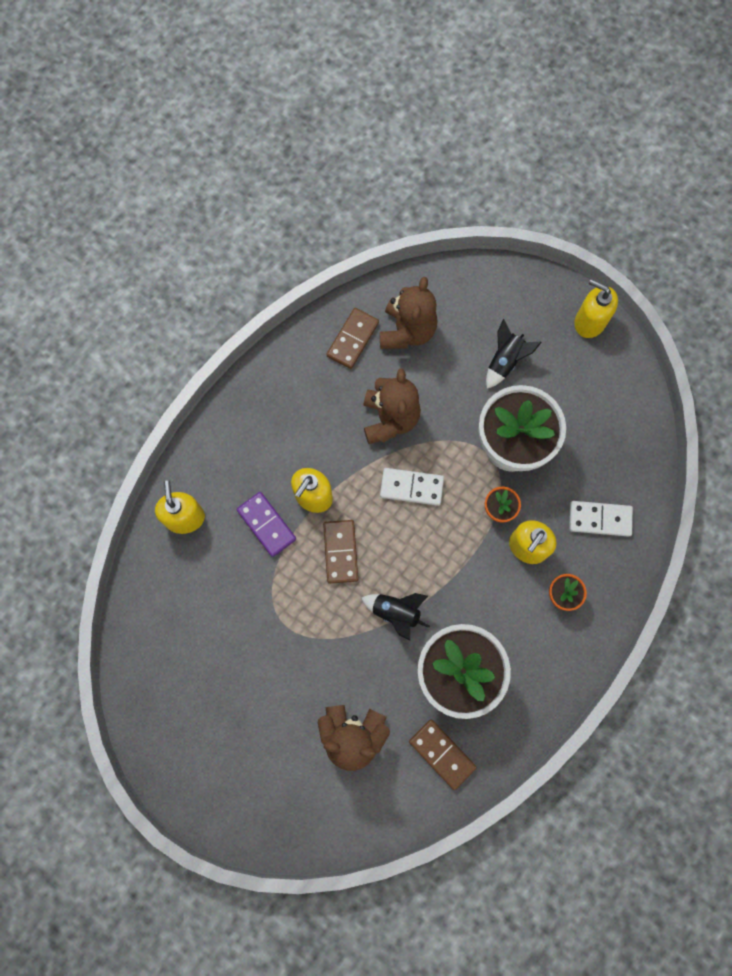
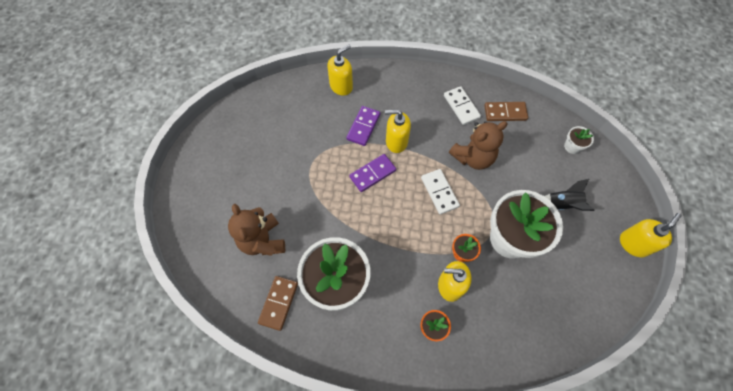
camera: 60 degrees right, 10 degrees down
(341, 552) = (372, 174): brown domino -> purple domino
(396, 613) = (354, 225): black rocket -> none
(407, 331) = (534, 138): brown teddy bear -> none
(443, 297) = (572, 146): none -> white flower pot
(589, 322) = (633, 244): yellow soap dispenser -> yellow soap dispenser turned 45 degrees clockwise
(600, 519) = (503, 326): white domino -> white domino (461, 107)

